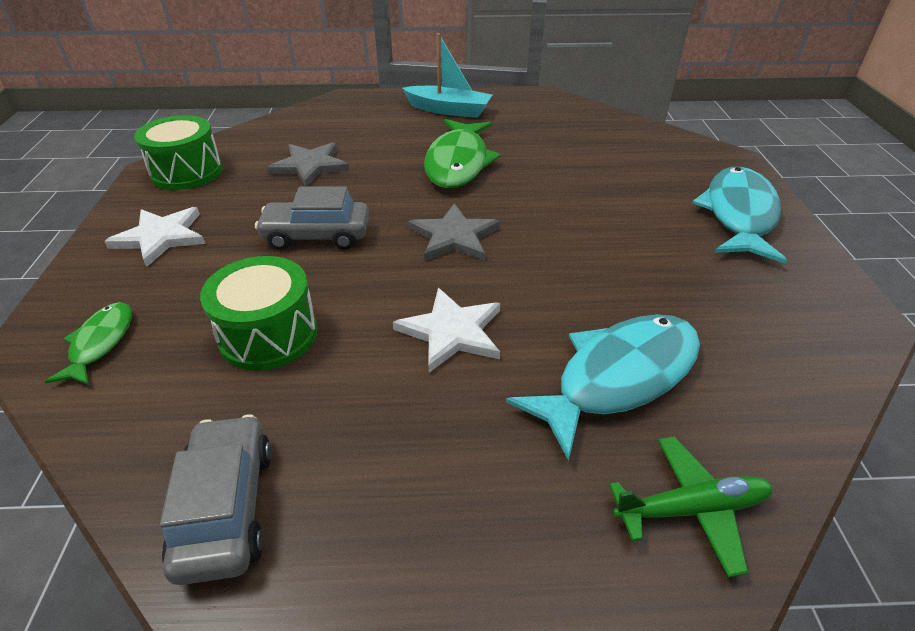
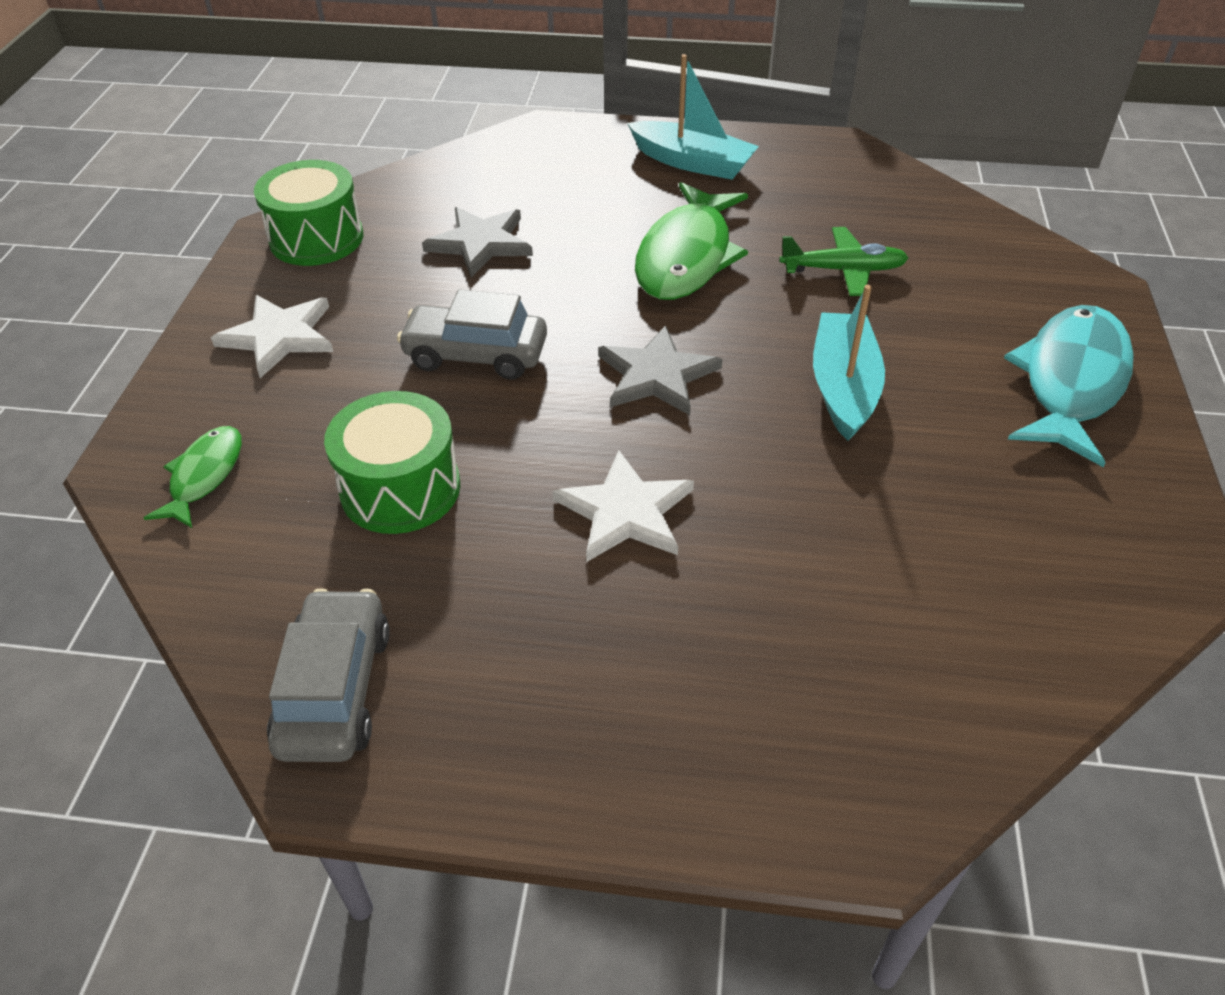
camera: 10 degrees right, 5 degrees up
(588, 232) = (843, 387): none -> turquoise boat
(619, 377) = (822, 598): turquoise fish -> none
(691, 509) = (859, 767): green plane -> green plane (842, 270)

